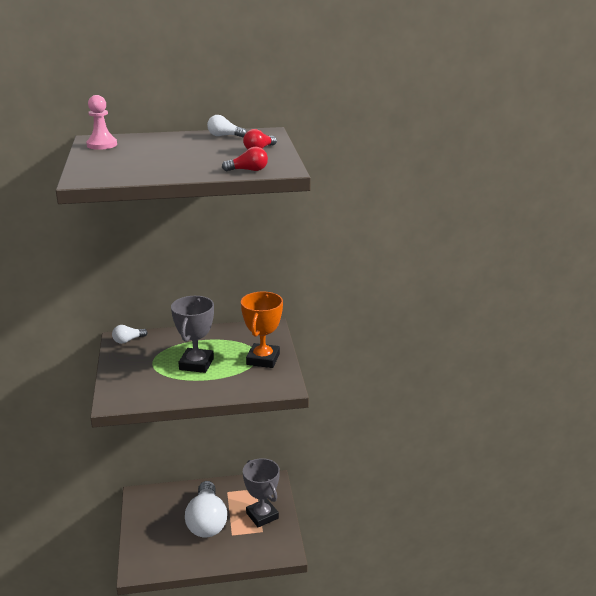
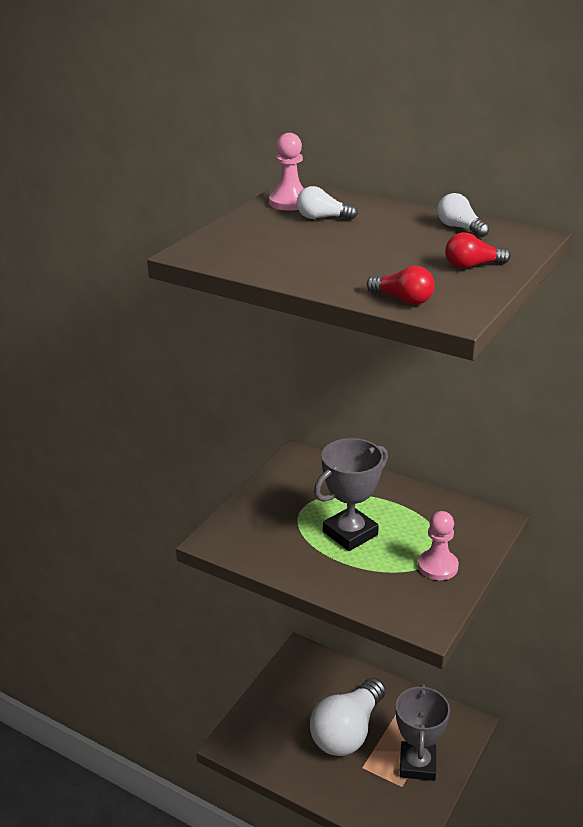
camera: 40 degrees right, 5 degrees up
(128, 340) = (305, 463): white light bulb -> white light bulb (322, 218)
(263, 359) = (437, 566): orange trophy -> pink pawn

